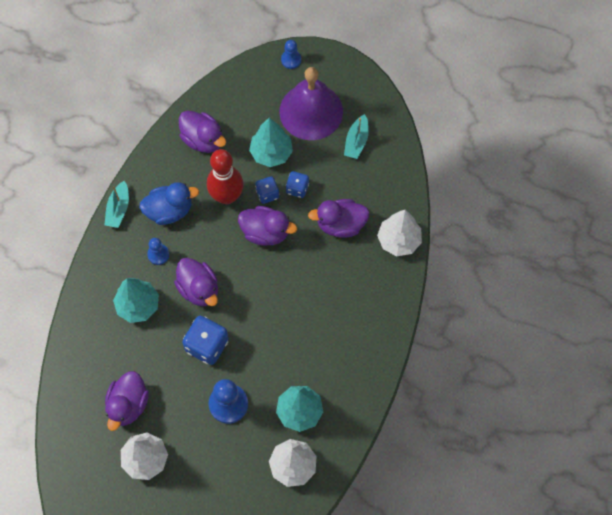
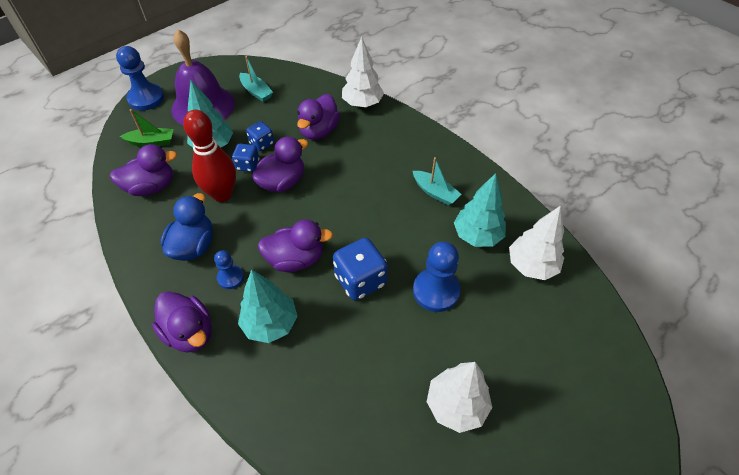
camera: 60 degrees left, 15 degrees down
(118, 209) = (149, 290): turquoise boat -> turquoise boat (435, 192)
(128, 405) = (379, 392): purple duck -> purple duck (190, 332)
(246, 103) = (151, 142): none -> green boat
(291, 60) = (146, 98): blue pawn -> blue pawn, size x1.74

